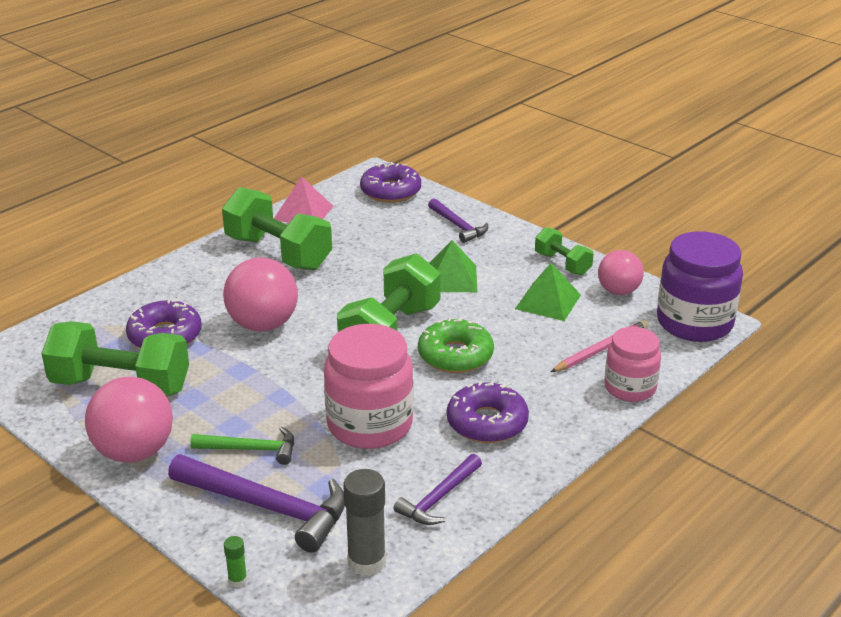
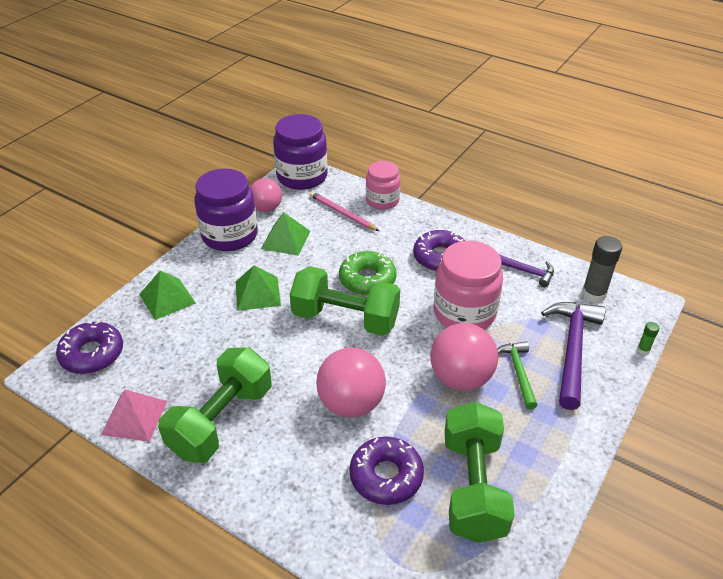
camera: 100 degrees left, 10 degrees up
(134, 452) = (553, 446): pink ball -> pink ball (460, 378)
(458, 226) = (167, 298): purple hammer -> green pyramid
(562, 264) = (230, 235): green dumbbell -> purple jar

